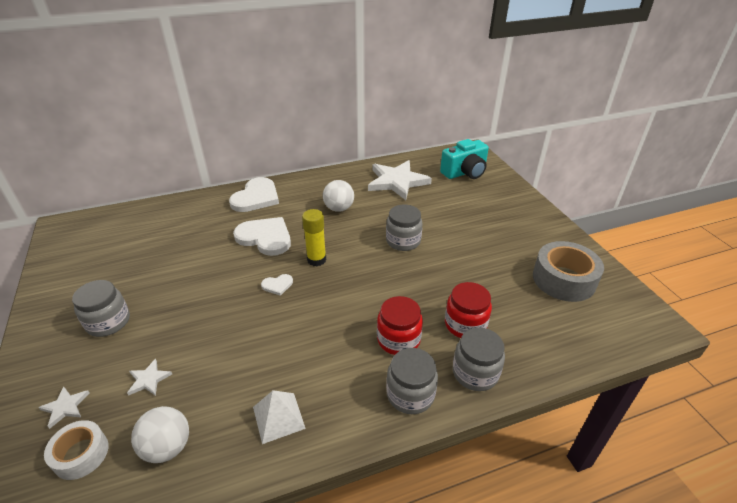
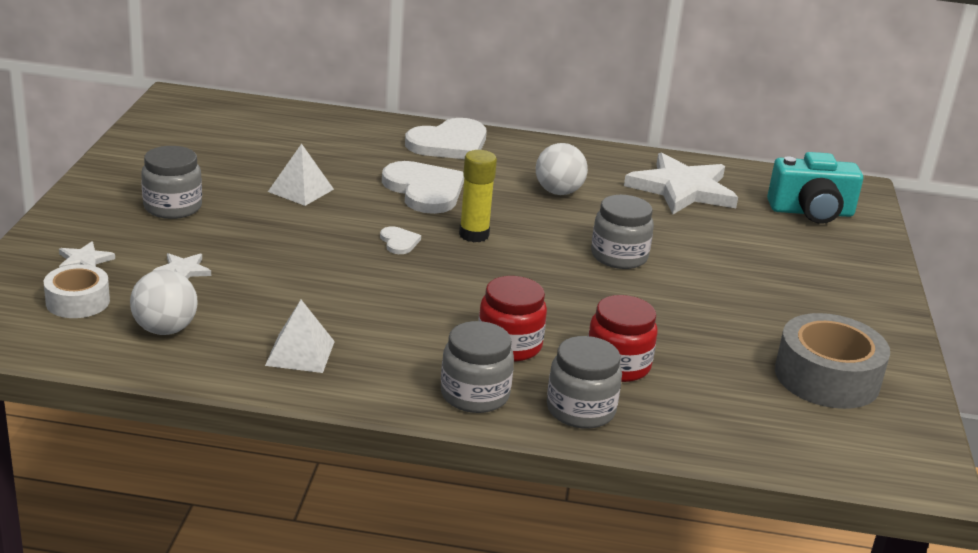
camera: 25 degrees right, 10 degrees down
(189, 269) = (300, 190): none -> white pyramid
(277, 285) = (399, 242): white heart -> white heart turned 120 degrees counterclockwise

